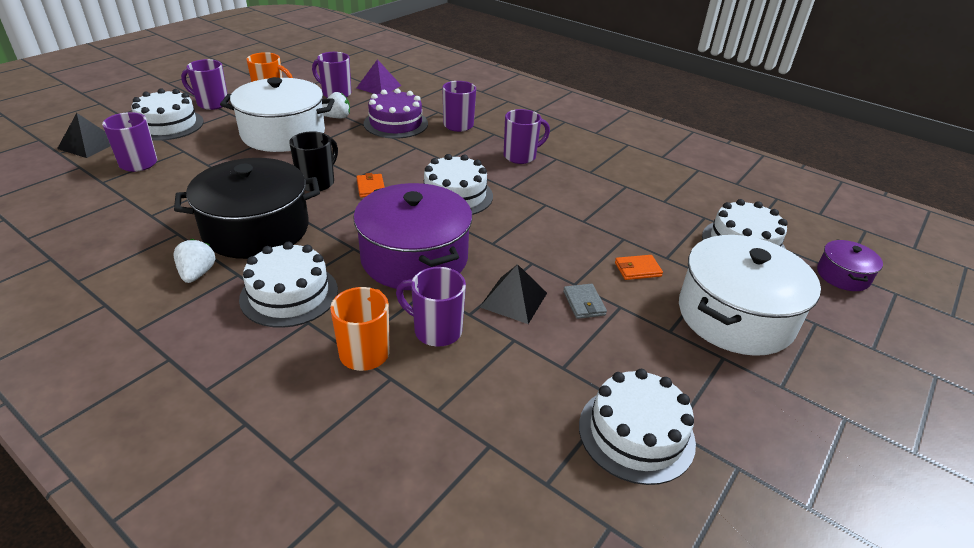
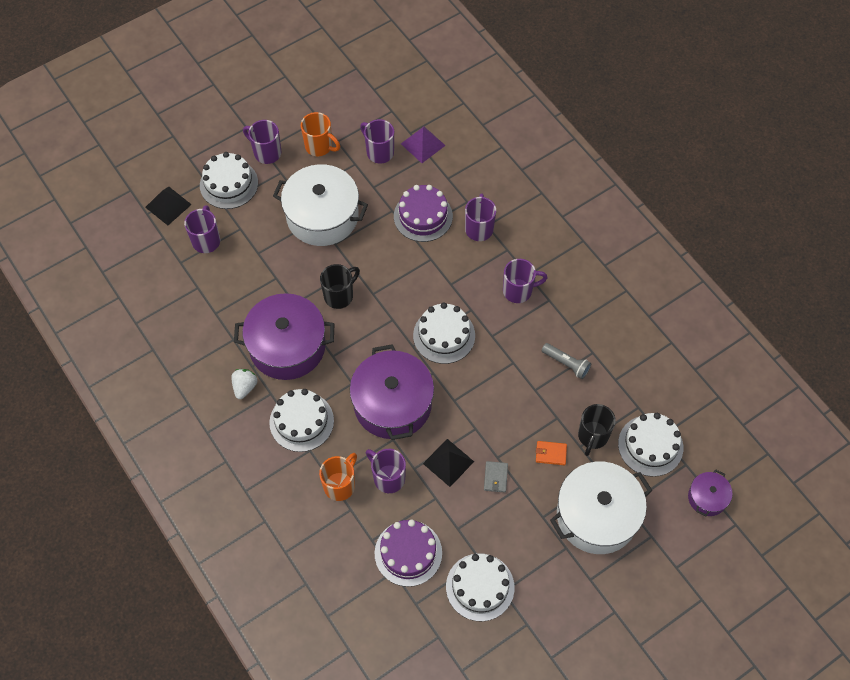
camera: 20 degrees right, 25 degrees up
(256, 229) = (287, 346): black pot -> purple pot
(337, 117) = (373, 196): white strawberry -> none
(371, 187) = (380, 311): orange wallet -> none
(503, 414) = (408, 553): none -> purple cake
(604, 197) = (566, 363): none -> grey flashlight
(674, 247) = (592, 436): none -> black mug

